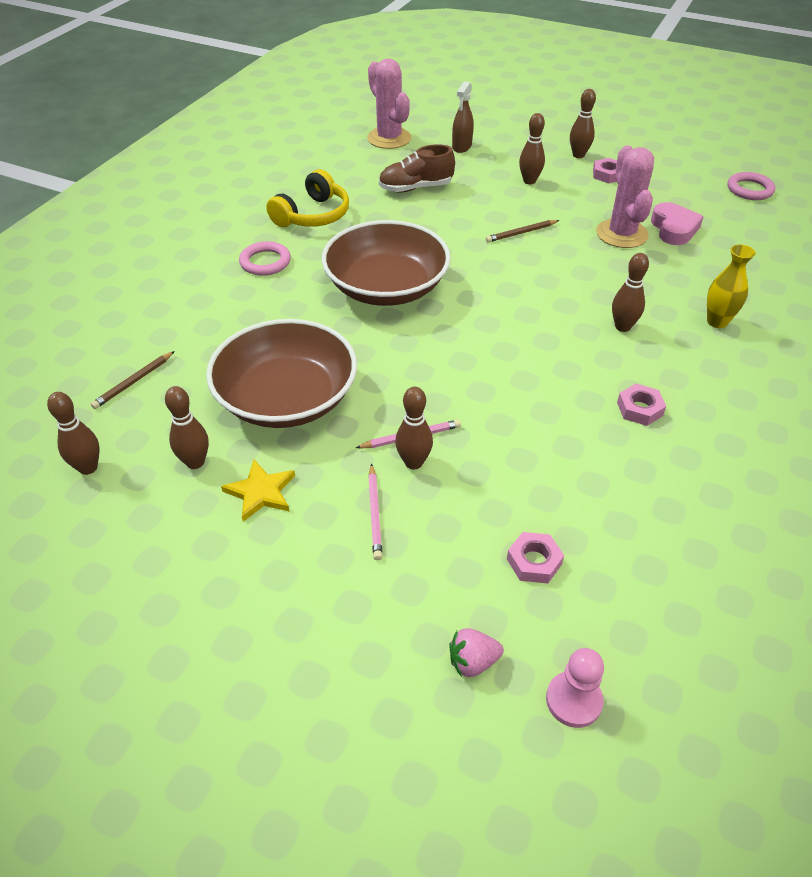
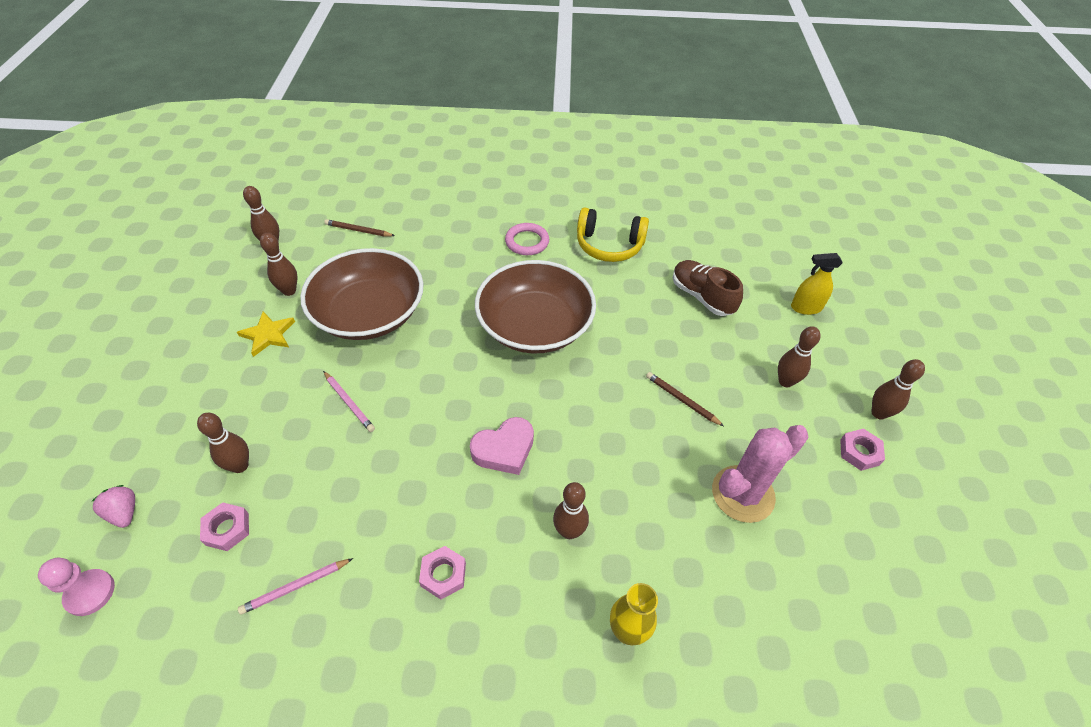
camera: 65 degrees right, 5 degrees up
(375, 514) = (260, 407): pink pencil -> pink pencil (295, 587)
(389, 138) = (773, 251): pink cactus -> none
(413, 462) = (320, 413): brown bowling pin -> brown bowling pin (240, 466)
(461, 147) = (806, 307): brown spray bottle -> yellow spray bottle
(674, 229) = (792, 548): pink heart -> pink heart (504, 449)
(749, 189) = (961, 631): pink ring -> none

